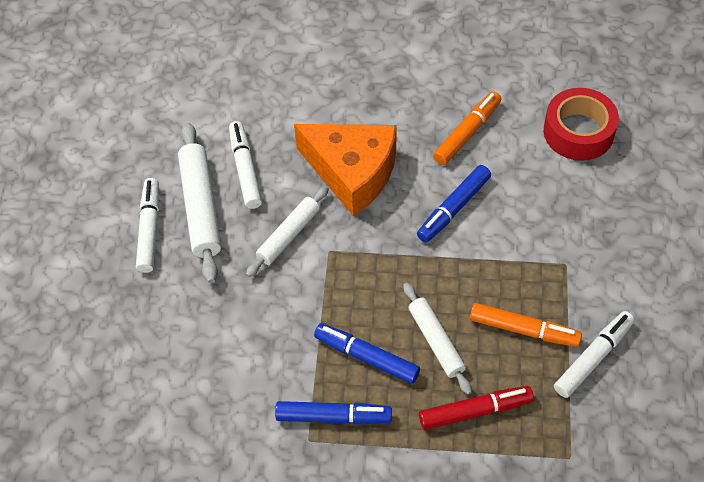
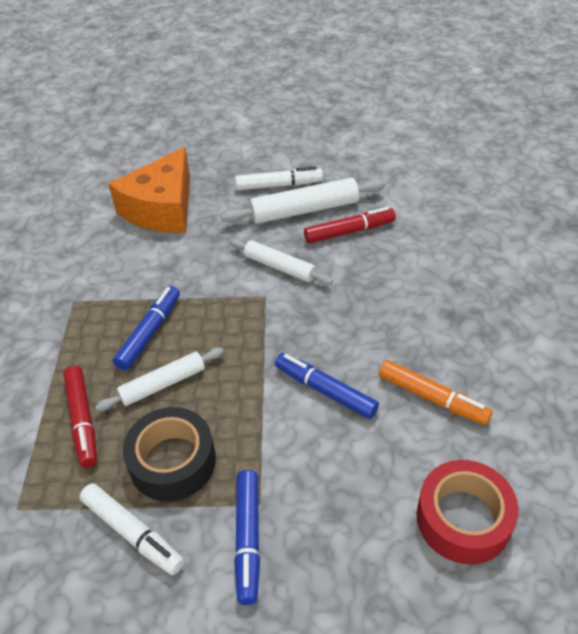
camera: 85 degrees right, 10 degrees down
(245, 169) = (349, 231): white marker -> red marker
(333, 417) = (92, 315): blue marker -> blue marker (248, 539)
(352, 172) = (359, 304): orange cheese -> orange cheese (162, 208)
(524, 330) = (172, 461): orange marker -> black tape

